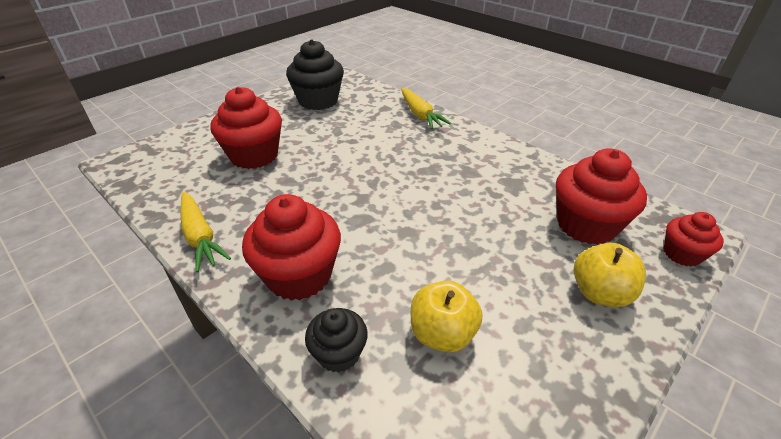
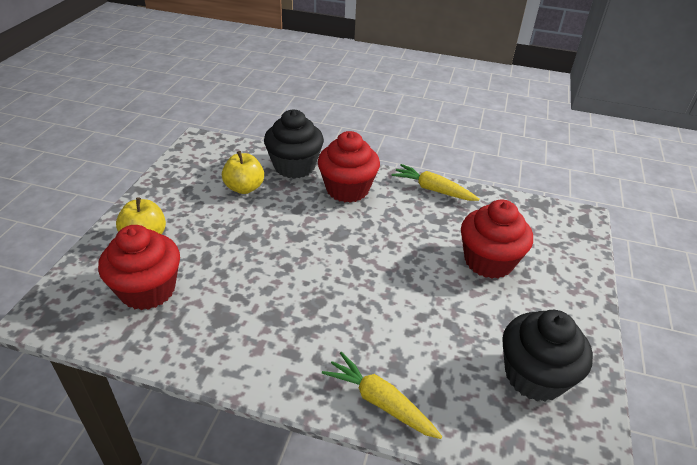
camera: 150 degrees right, 0 degrees up
(339, 353) = (294, 166): black cupcake -> black cupcake, size x1.78
(682, 254) = (66, 288): red cupcake -> none

